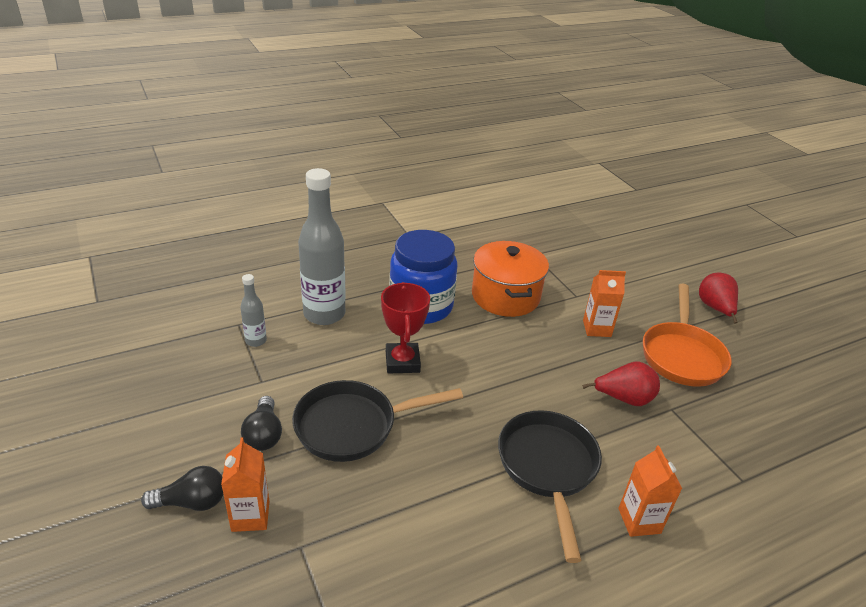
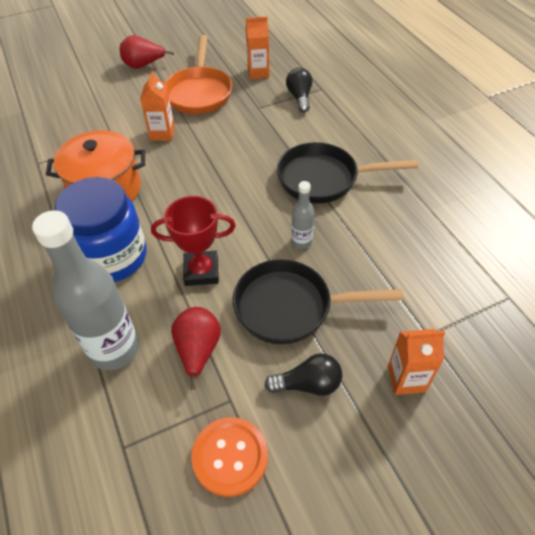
camera: 85 degrees left, 15 degrees up
(192, 502) = (401, 435): black light bulb -> black light bulb (300, 97)
(211, 381) = (230, 457): none -> orange button
(256, 341) = (158, 419): grey bottle -> grey bottle (301, 242)
(353, 426) = (290, 307): black pan -> black pan turned 105 degrees clockwise
(623, 399) = (248, 130): red pear -> red pear (198, 351)
(639, 521) = (362, 139): orange carton -> orange carton (258, 72)
(682, 355) = (199, 92): orange pan -> orange pan turned 75 degrees clockwise

